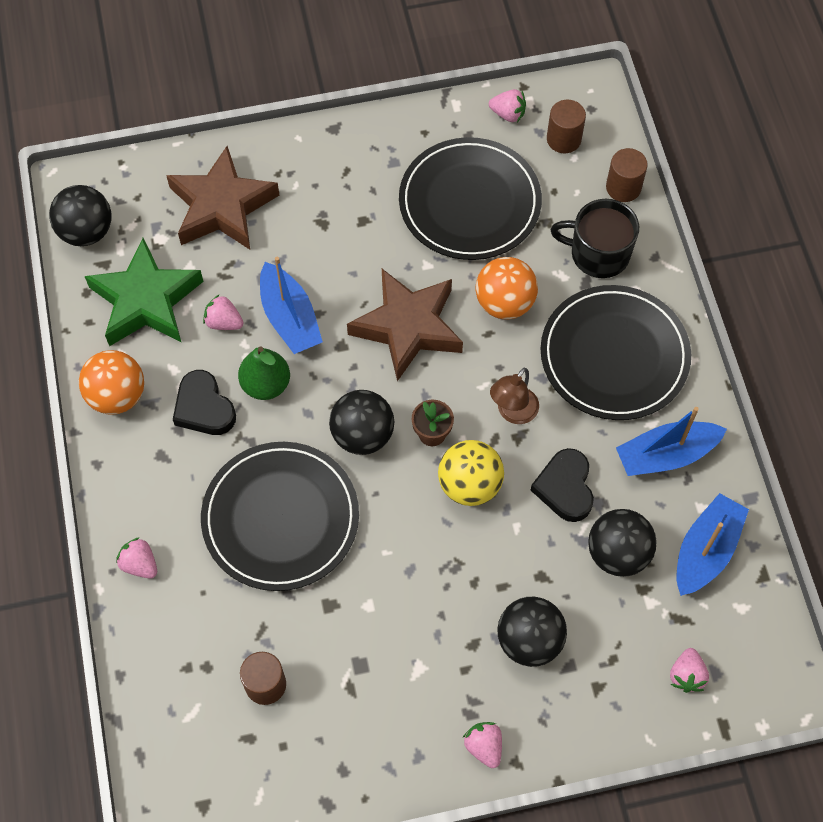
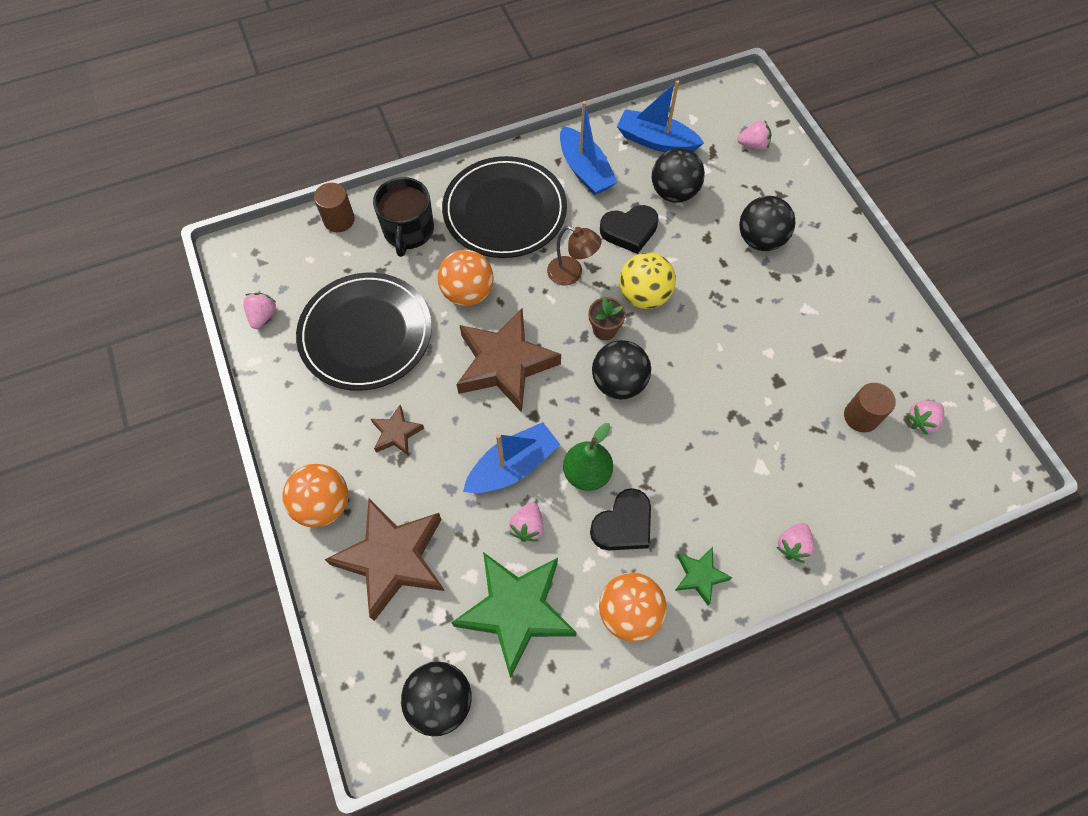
camera: 100 degrees left, 0 degrees up
(134, 467) = (699, 576): none -> green star
(280, 518) = (713, 434): black plate -> none
(289, 155) = (323, 505): none -> orange ball
(349, 220) = (396, 433): none -> brown star
(484, 746) = (850, 258): pink strawberry -> pink strawberry (921, 421)
(563, 139) = (290, 269): brown cylinder -> none

